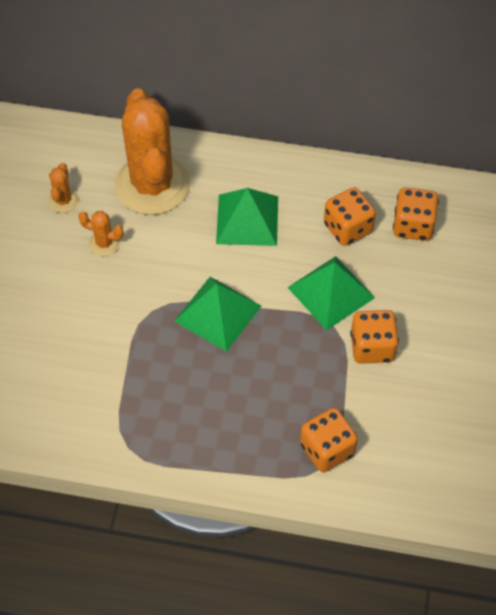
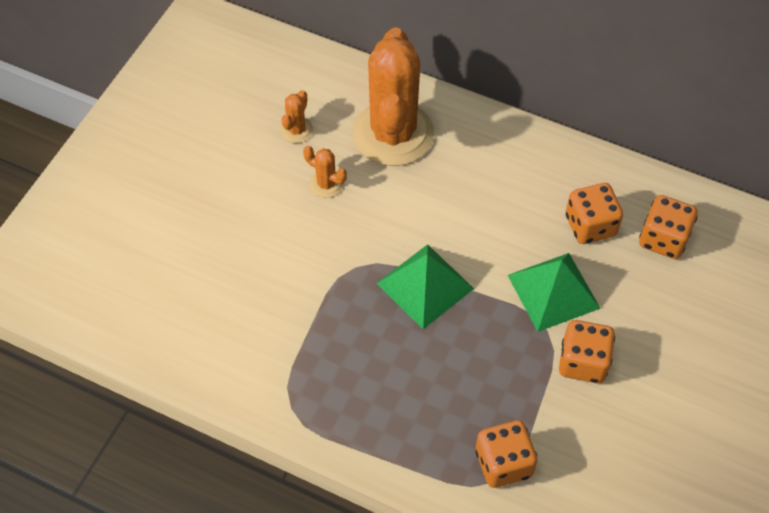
camera: 15 degrees right, 0 degrees up
(247, 220) = (484, 192): green pyramid -> none

